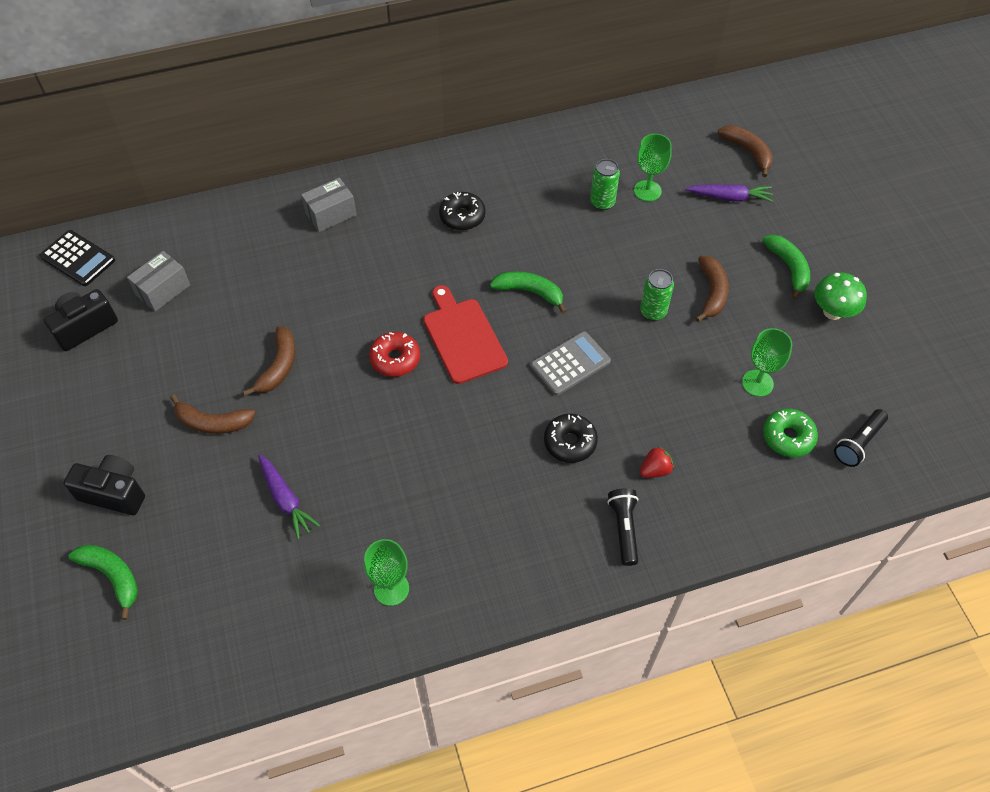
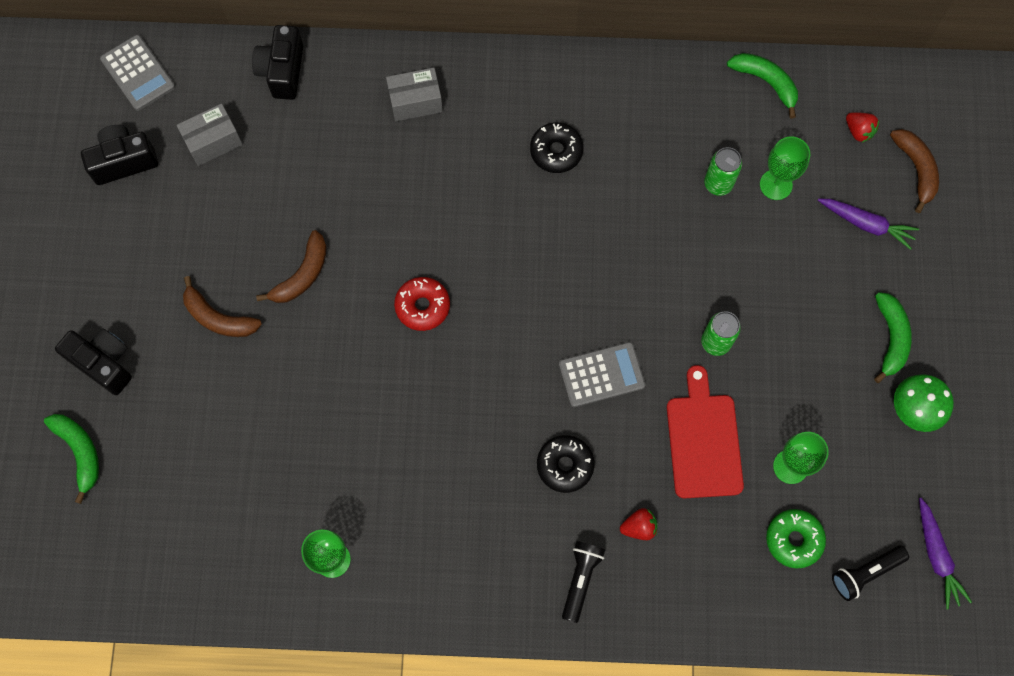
camera: 20 degrees right, 15 degrees up
(78, 258) = (138, 73): black calculator -> grey calculator
(207, 223) = (282, 71): none -> black camera
(286, 499) = (263, 429): purple carrot -> purple carrot (936, 556)
(463, 337) = (501, 305): red cutting board -> red cutting board (703, 441)
(530, 292) = (592, 273): green banana -> green banana (766, 82)
(692, 139) = (858, 131): none -> red strawberry
(711, 292) = (790, 340): brown banana -> none

